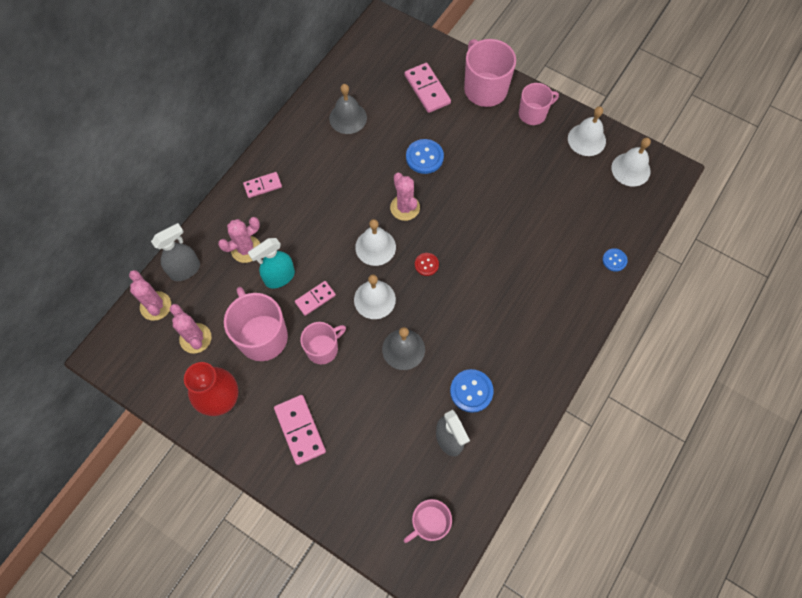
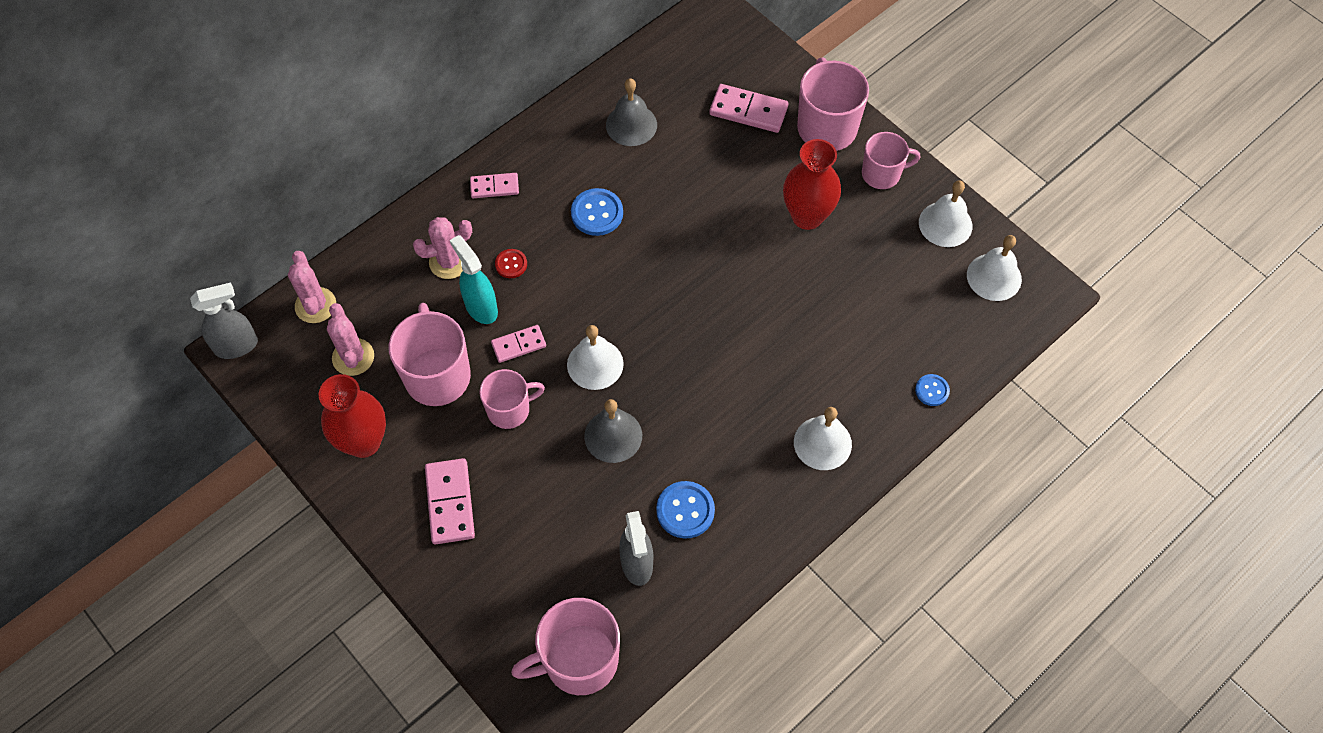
camera: 15 degrees right, 5 degrees down
(185, 270) = (366, 270): grey spray bottle -> grey spray bottle (237, 346)
(279, 277) = (481, 307): turquoise spray bottle -> turquoise spray bottle turned 75 degrees clockwise
(375, 247) = (616, 298): white bell -> white bell (822, 443)
(405, 207) = (671, 257): pink cactus -> none
(424, 157) = (717, 198): blue button -> blue button (597, 213)
(426, 264) = (676, 336): red button -> red button (511, 264)
(427, 89) = (748, 110): pink domino -> pink domino turned 60 degrees counterclockwise
(429, 523) = (579, 660): pink mug -> pink mug, size x1.58
(491, 156) = (807, 216): none -> red vase

